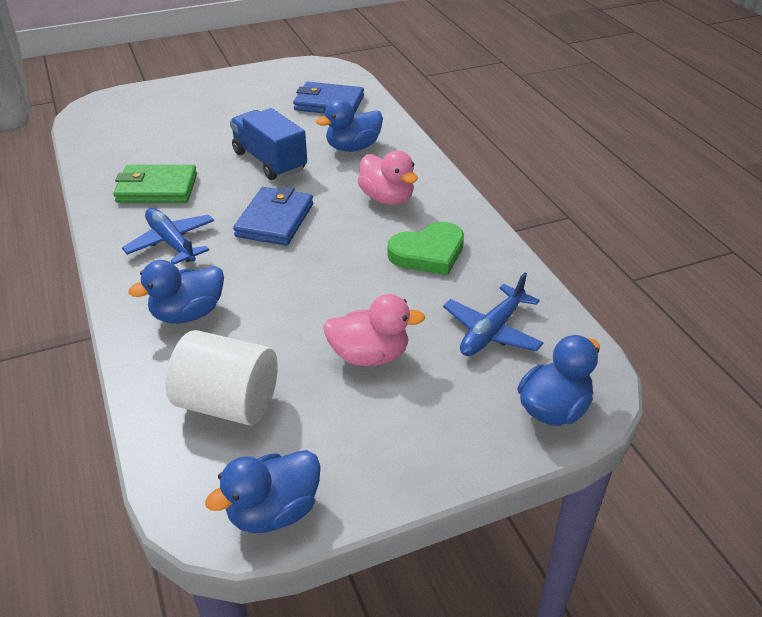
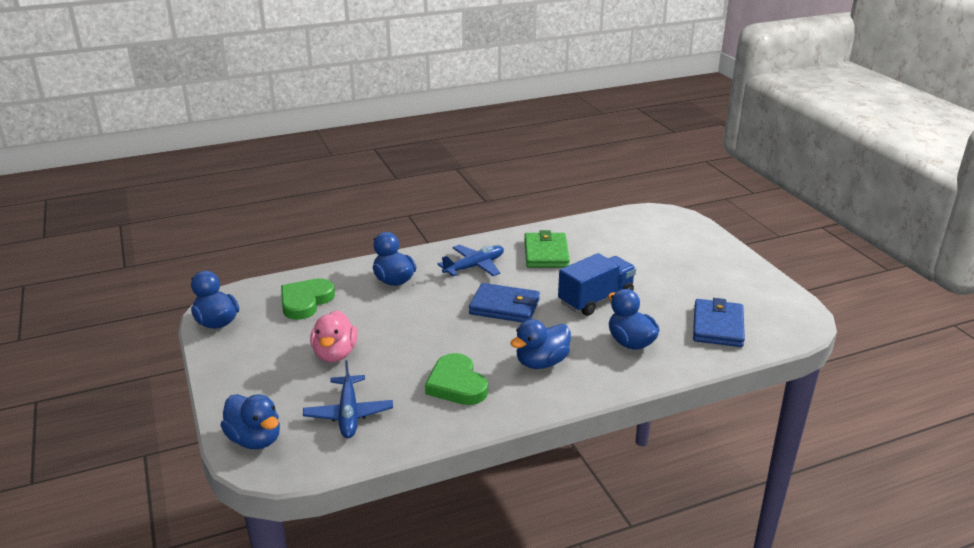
camera: 90 degrees right, 10 degrees down
(228, 403) = (305, 301): white cylinder -> green heart
(387, 198) = (541, 362): pink duck -> blue duck
(491, 331) = (348, 414): blue plane -> blue plane turned 135 degrees counterclockwise

